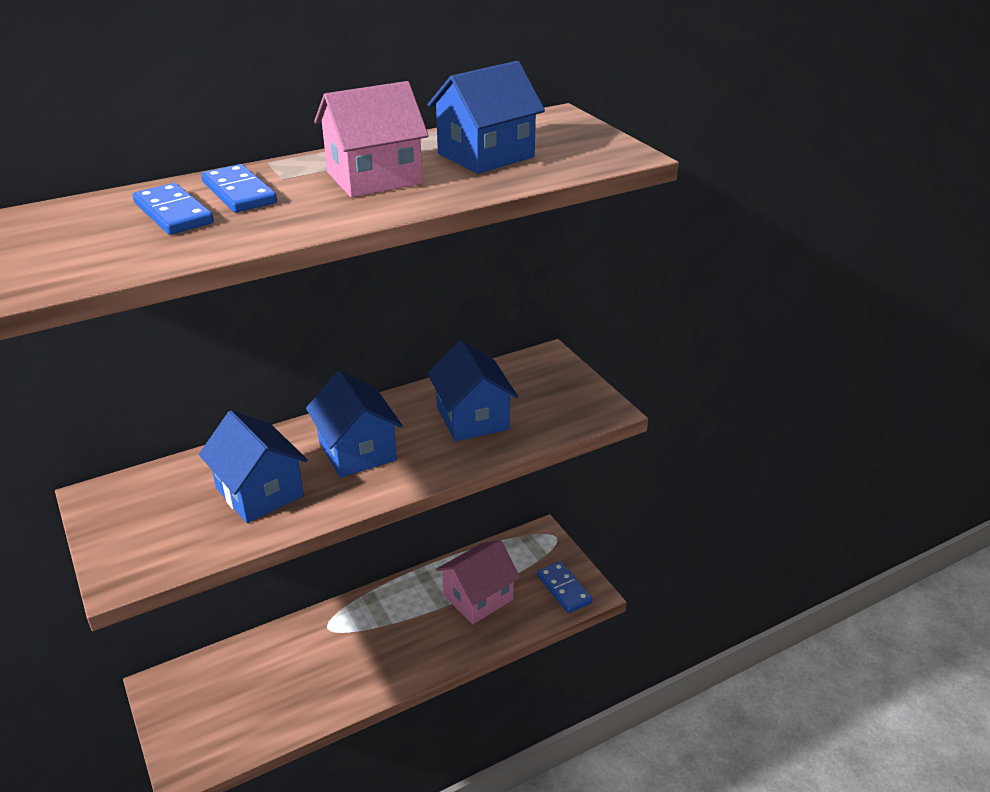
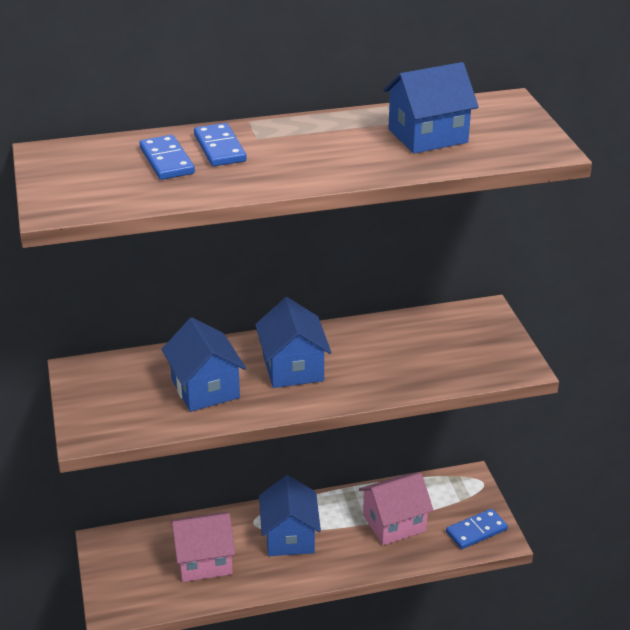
camera: 15 degrees right, 0 degrees up
(374, 178) = (328, 147): pink house -> pink house (204, 561)
(472, 418) = (399, 355): blue house -> blue house (289, 536)
(563, 589) = (476, 531): blue domino -> blue domino turned 75 degrees clockwise

